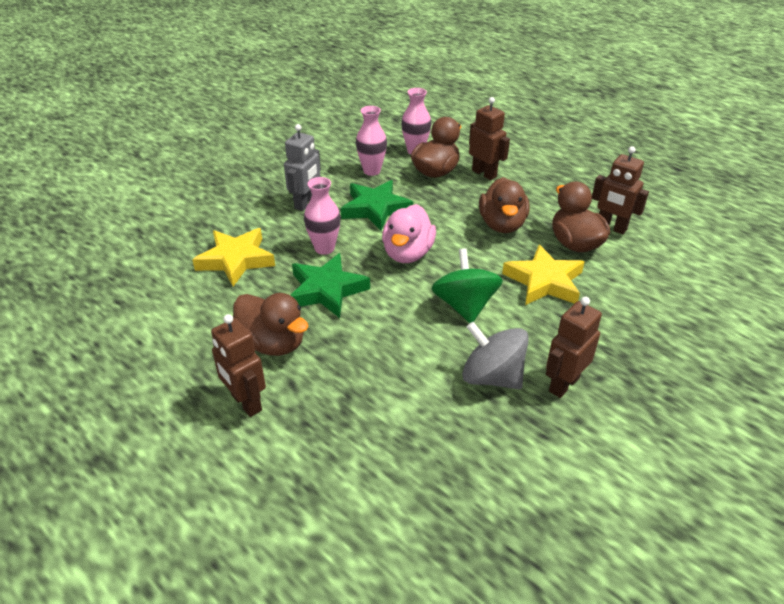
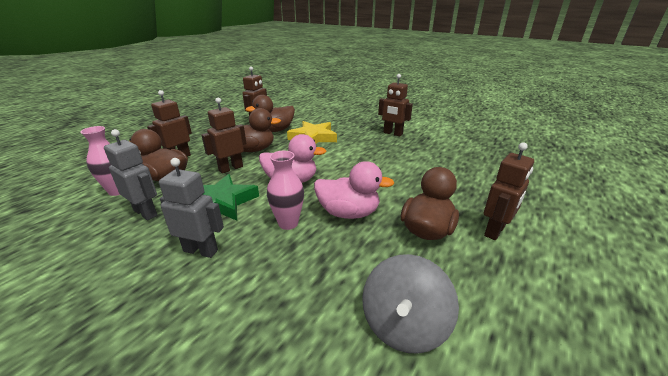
camera: 100 degrees left, 10 degrees down
(236, 260) = (318, 286): yellow star -> none
(326, 290) = (348, 213): green star -> pink duck
(372, 171) = (146, 213): pink vase -> grey robot
(450, 210) = (231, 168): none -> brown robot
(464, 306) = (344, 158): green spinning top -> none
(492, 377) = (400, 149): grey spinning top -> grey spinning top (404, 325)

